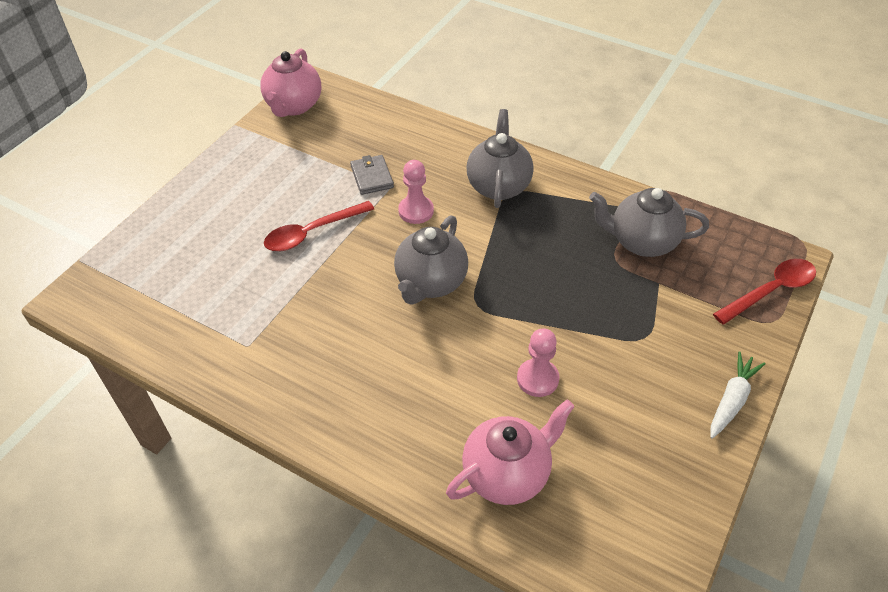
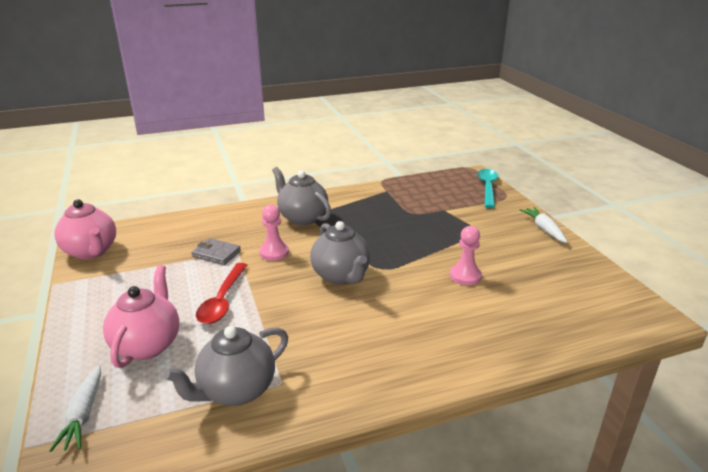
camera: 50 degrees left, 20 degrees down
(126, 262) = (83, 414): none -> white carrot
(507, 474) = (525, 321): pink teapot -> pink teapot (148, 345)
(642, 242) = (410, 200): grey teapot -> grey teapot (236, 390)
(770, 291) = (487, 188): red spoon -> turquoise spoon

